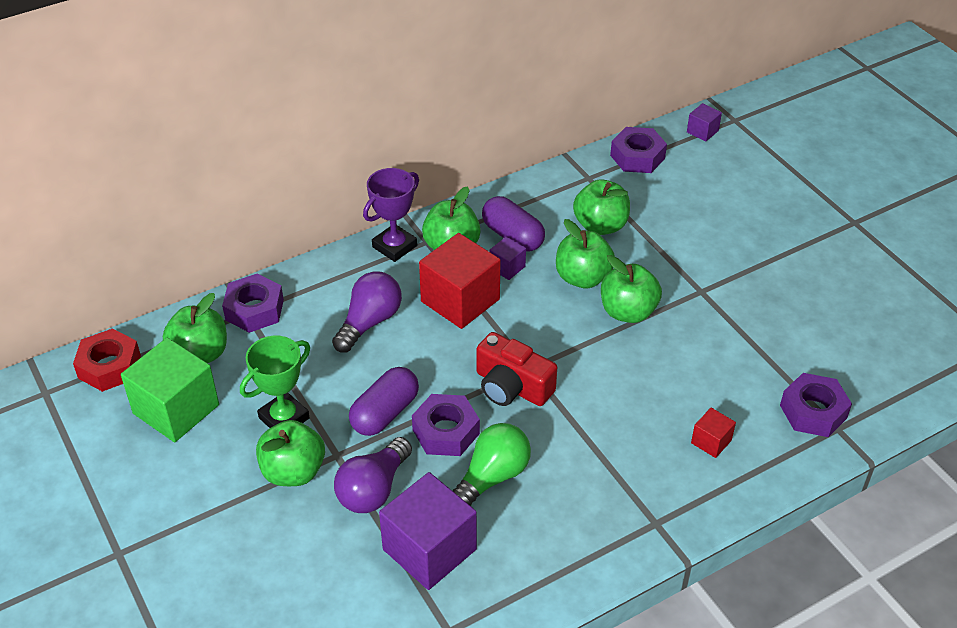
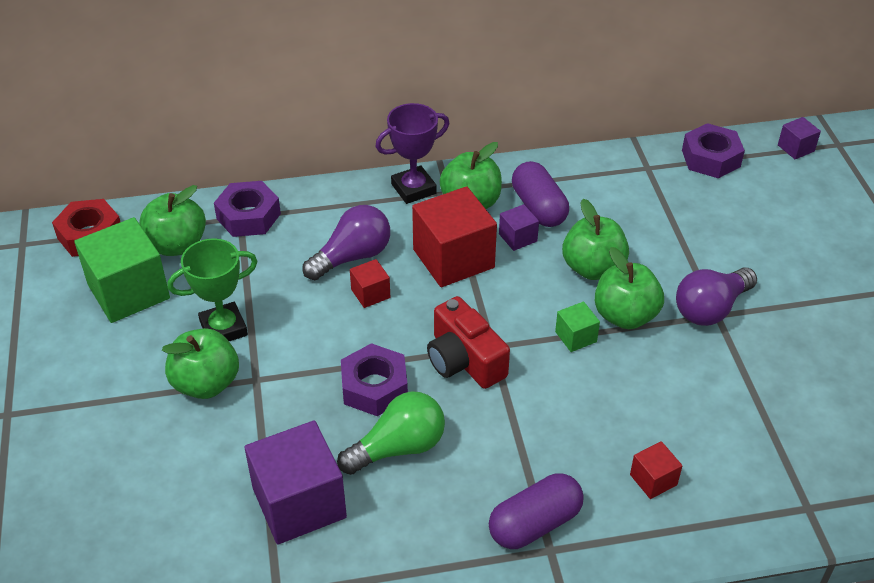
camera: 20 degrees right, 0 degrees up
(373, 489) = (274, 424): purple light bulb -> purple light bulb (710, 309)
(385, 413) = (323, 351): purple capsule -> purple capsule (535, 524)
(402, 351) = (370, 293): none -> red cube
(595, 341) = (576, 337): none -> green cube
(600, 226) = (637, 219): green apple -> none
(813, 411) = (787, 480): purple nut -> none

